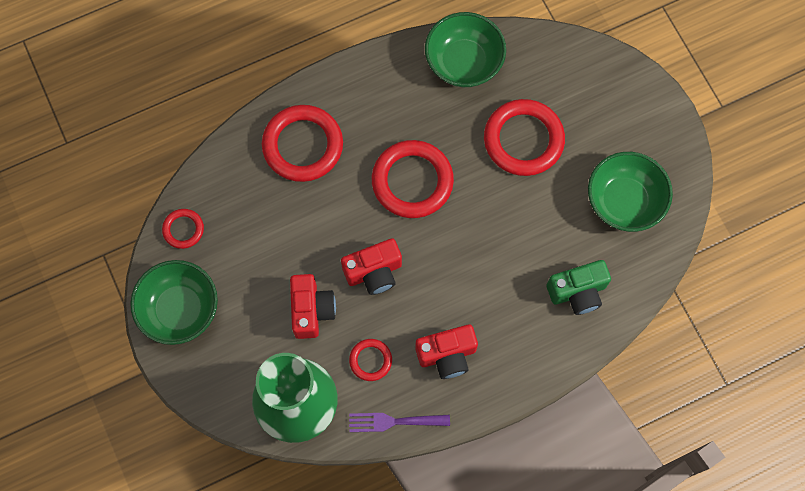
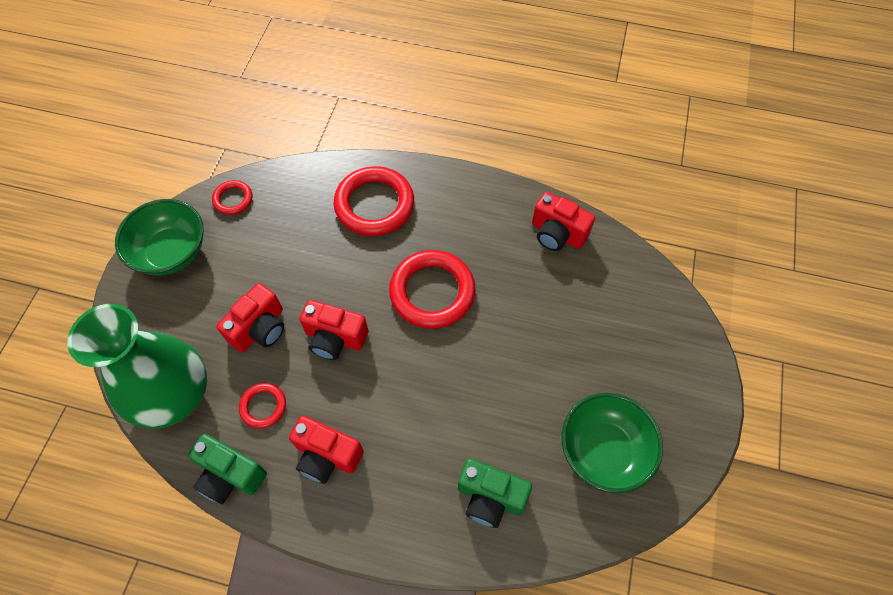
camera: 40 degrees right, 10 degrees down
(394, 422) = (230, 475): purple fork -> green camera
(463, 62) = (557, 234): green bowl -> red camera
(523, 140) = (555, 329): red ring -> none

